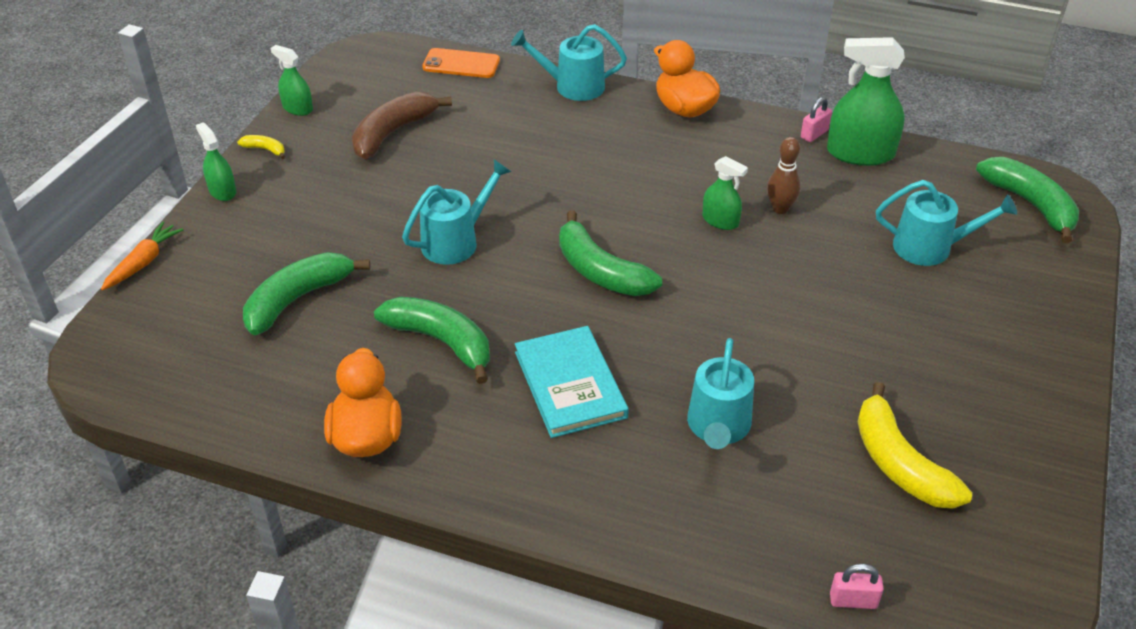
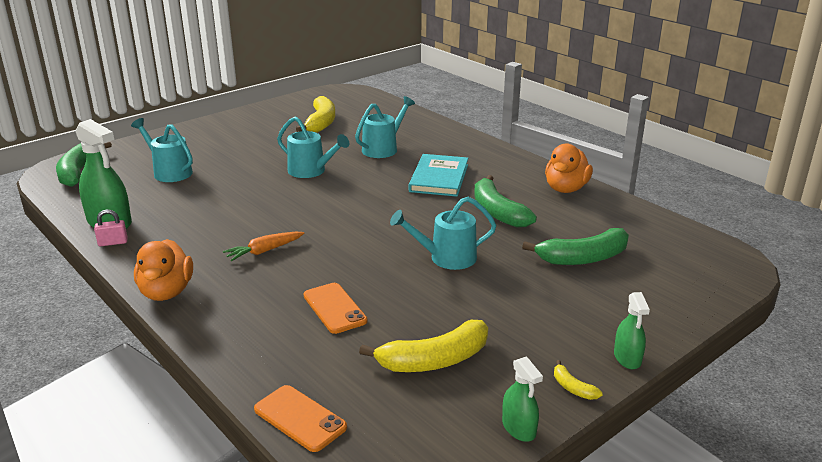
camera: 150 degrees left, 15 degrees down
(143, 262) = (707, 318): orange carrot -> orange carrot (264, 251)
(392, 133) = (434, 360): brown banana -> yellow banana
(518, 146) = (334, 308): none -> orange phone
(572, 86) = (225, 347): turquoise watering can -> turquoise watering can (311, 171)
(600, 271) = (367, 215): green banana -> none
(720, 221) = (259, 216): green spray bottle -> none
(780, 208) = (214, 211): brown bowling pin -> none
(853, 601) = (392, 105): pink padlock -> none

